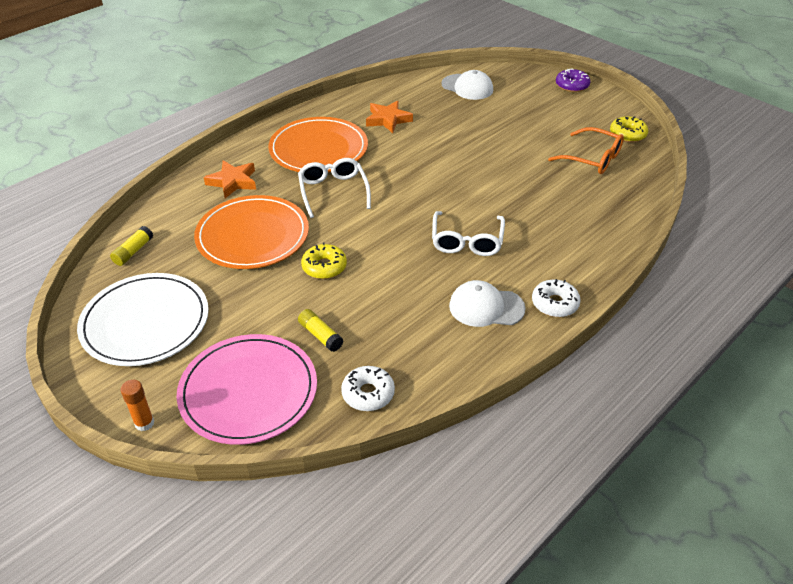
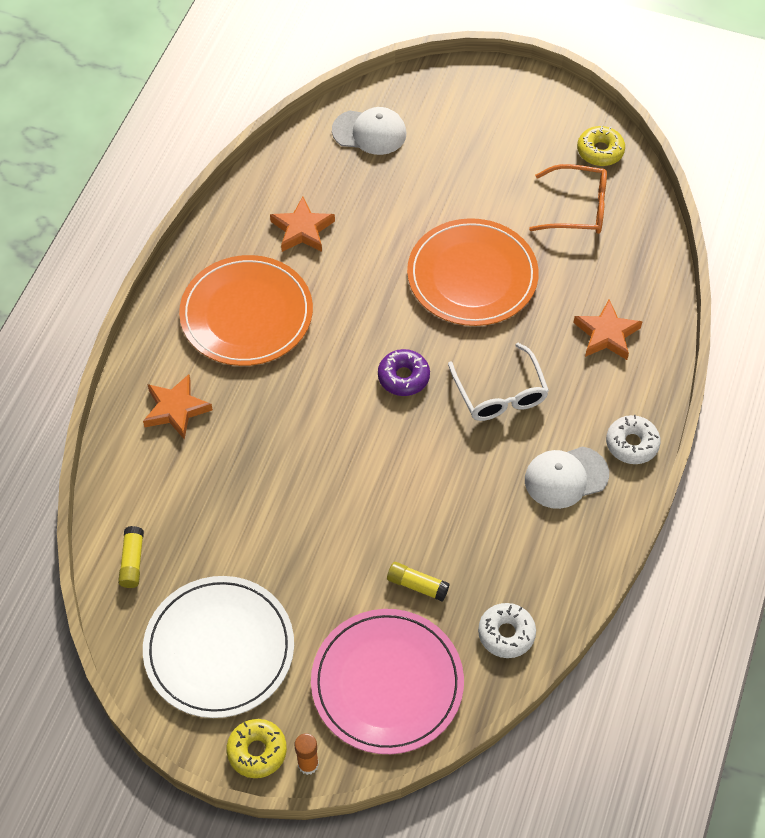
camera: 25 degrees left, 15 degrees up
(252, 235) = (256, 482): orange plate -> orange plate (472, 276)
(324, 267) = (366, 493): yellow donut -> yellow donut (257, 751)
(333, 192) = (308, 377): white glasses -> none
(572, 85) = (497, 83): purple donut -> purple donut (403, 377)
(573, 232) = (606, 334): none -> orange star

